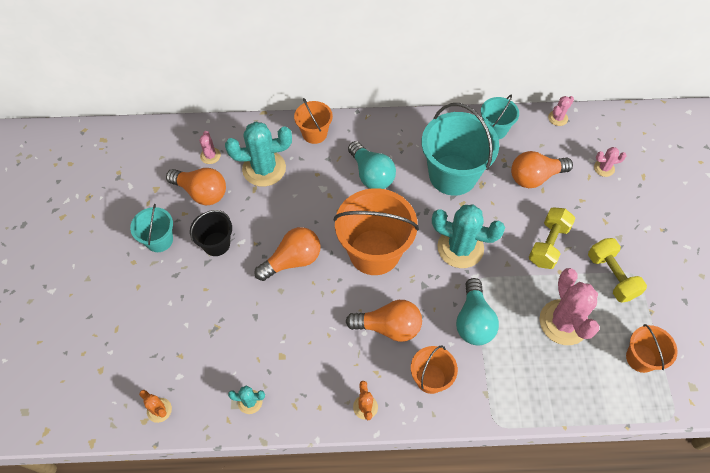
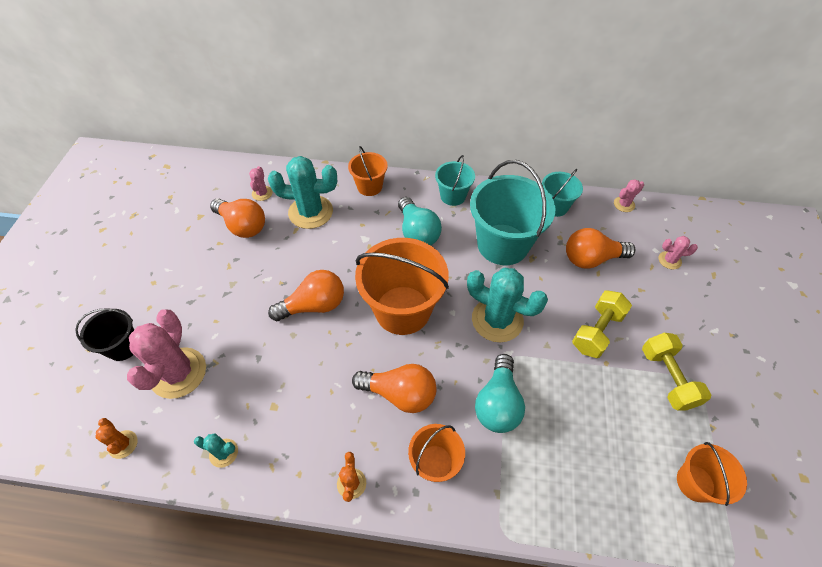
camera: 10 degrees right, 5 degrees down
(159, 240) = (186, 265): turquoise bucket -> turquoise bucket (453, 196)
(216, 244) = (241, 277): black bucket -> black bucket (123, 346)
(563, 322) = (604, 422): pink cactus -> pink cactus (178, 373)

